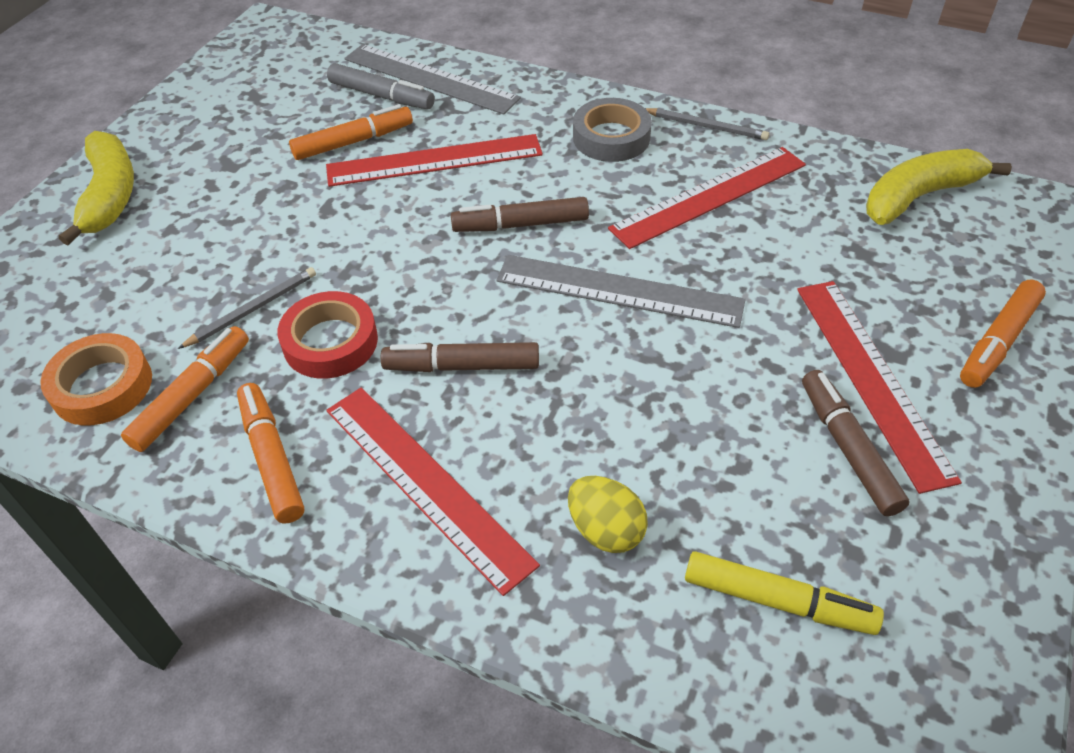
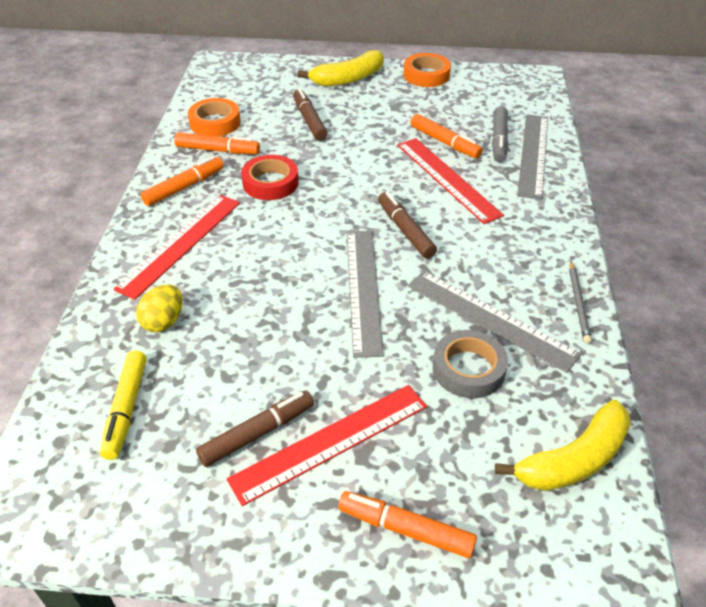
camera: 70 degrees right, 5 degrees down
(174, 115) = (426, 75): none -> orange tape
(252, 310) = (283, 150): grey pencil -> none
(462, 366) = (270, 236): brown marker -> brown marker (309, 120)
(611, 137) = (527, 253): grey tape -> grey tape (468, 369)
(709, 196) = (490, 319): red ruler -> grey ruler
(919, 196) = (573, 459): yellow banana -> yellow banana turned 105 degrees clockwise

